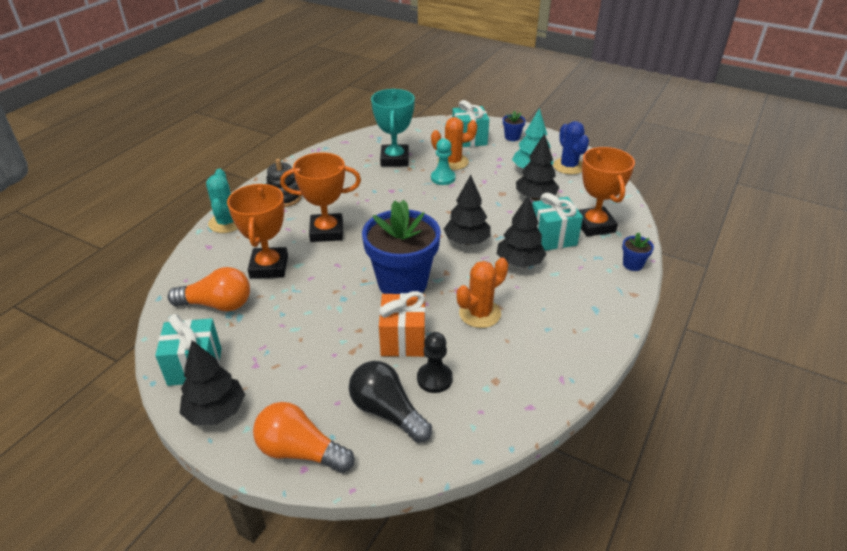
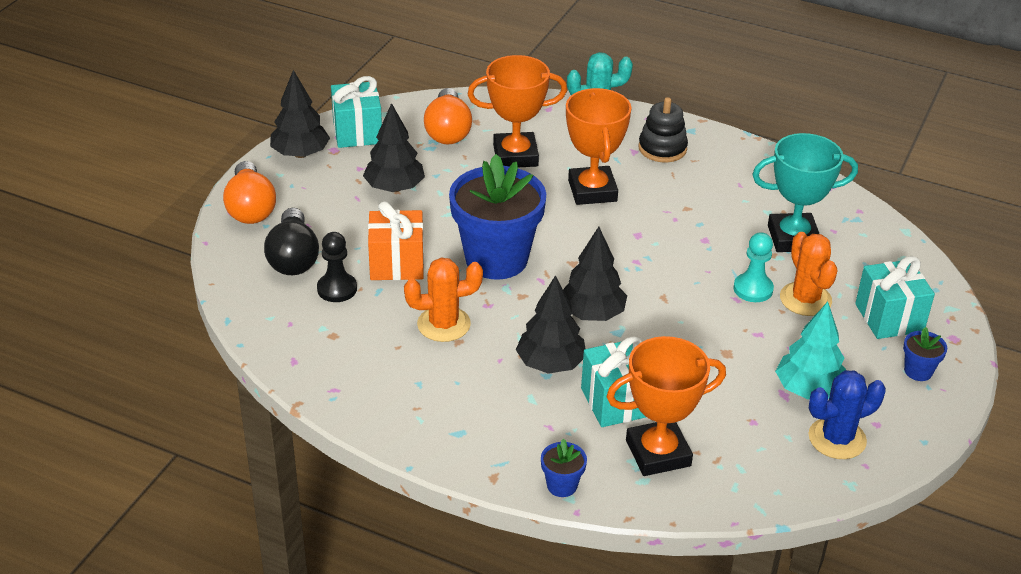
camera: 85 degrees right, 0 degrees up
(300, 451) = (250, 208): orange light bulb -> orange light bulb turned 150 degrees clockwise
(387, 412) = (293, 258): black light bulb -> black light bulb turned 135 degrees clockwise
(479, 313) = (443, 324): orange cactus -> orange cactus turned 60 degrees counterclockwise
(535, 197) = (723, 390): black tree -> black tree (394, 188)

